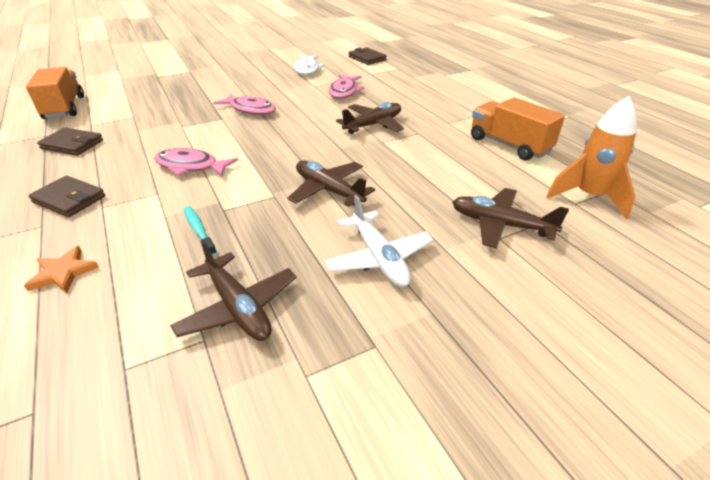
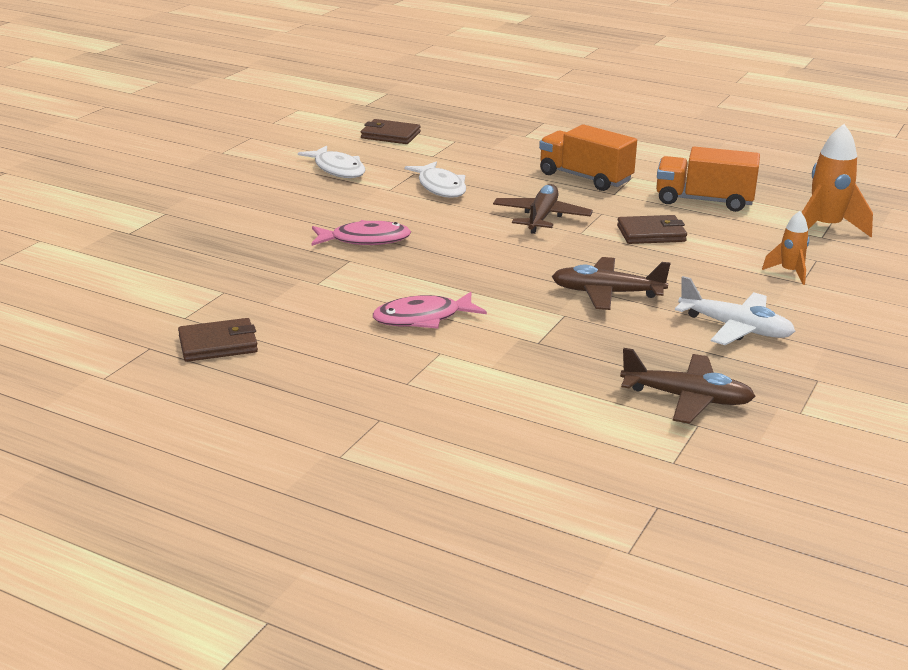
camera: 35 degrees left, 10 degrees down
(63, 273) = (491, 438): orange star -> none
(64, 108) = (89, 310): orange truck -> orange truck (585, 178)
(69, 199) = (354, 390): brown wallet -> brown wallet (651, 233)
(199, 230) = (549, 365): turquoise toothbrush -> none
(344, 91) = (440, 187): pink fish -> white fish
(500, 225) = (789, 272): brown plane -> orange rocket

